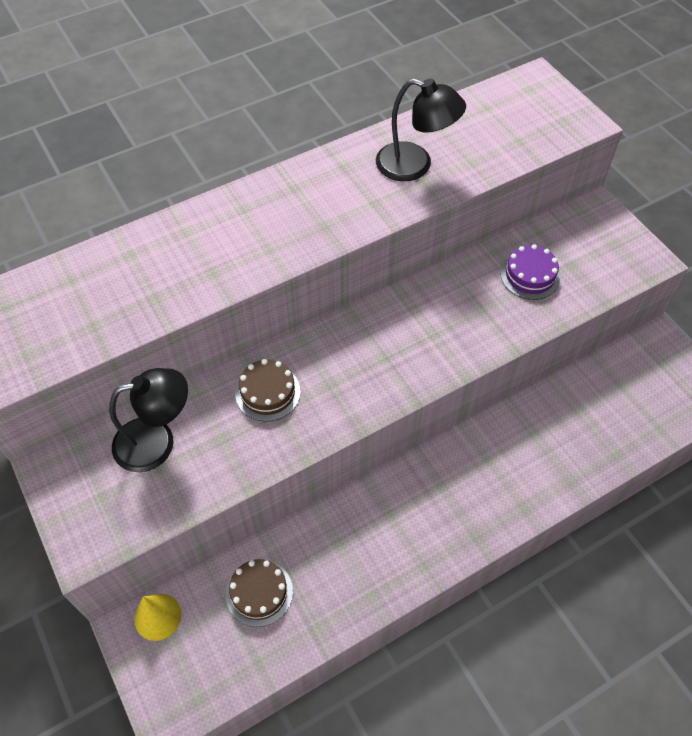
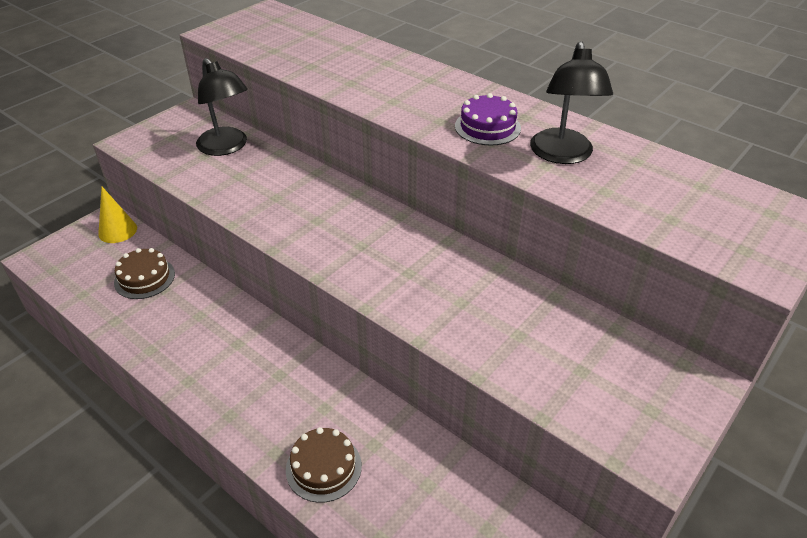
camera: 70 degrees right, 15 degrees down
(268, 392) = (293, 187): brown cake -> brown cake (323, 467)
(530, 275) = (538, 334): purple cake -> purple cake (487, 127)

